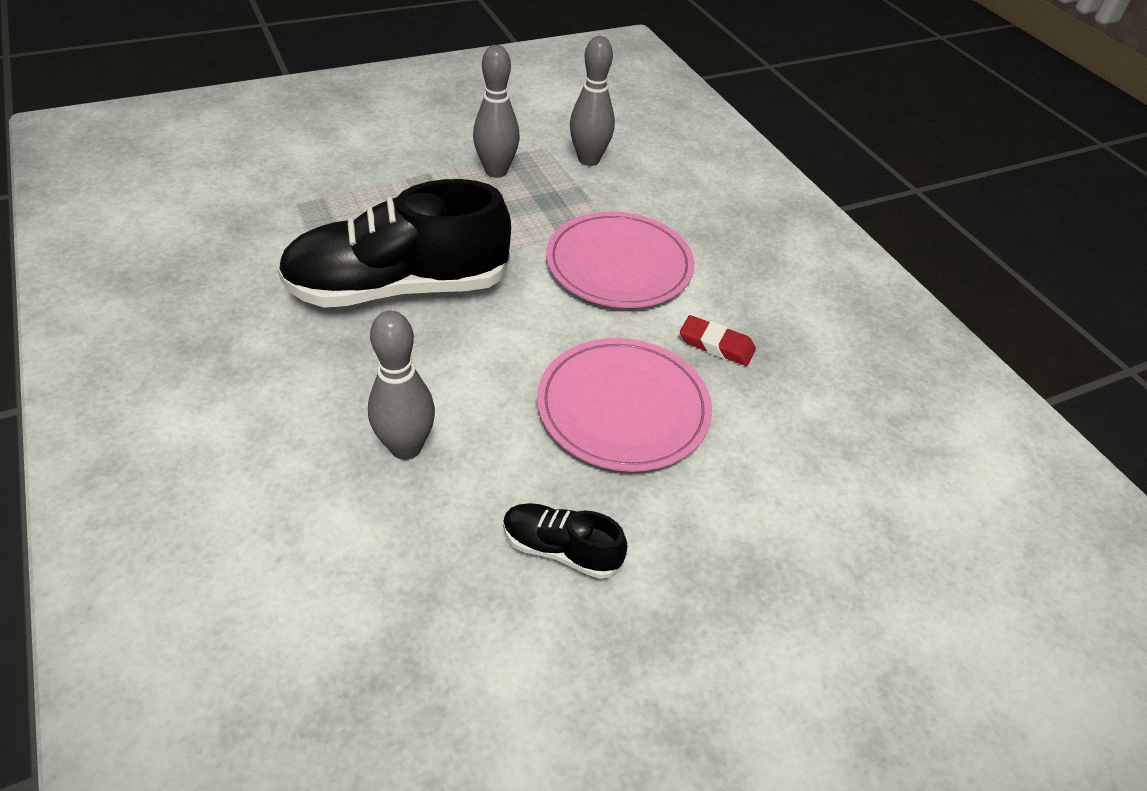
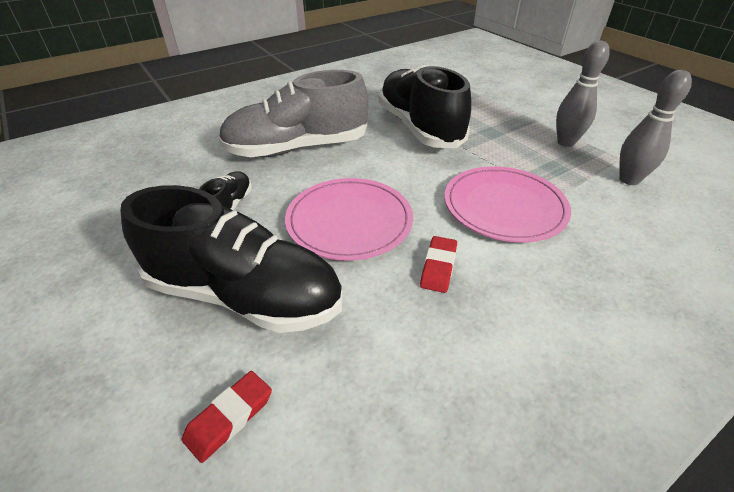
camera: 85 degrees right, 5 degrees down
(406, 447) = (297, 148): grey bowling pin -> grey shoe
(754, 528) = (245, 295): none -> black shoe
(915, 542) = (229, 417): none -> red eraser

